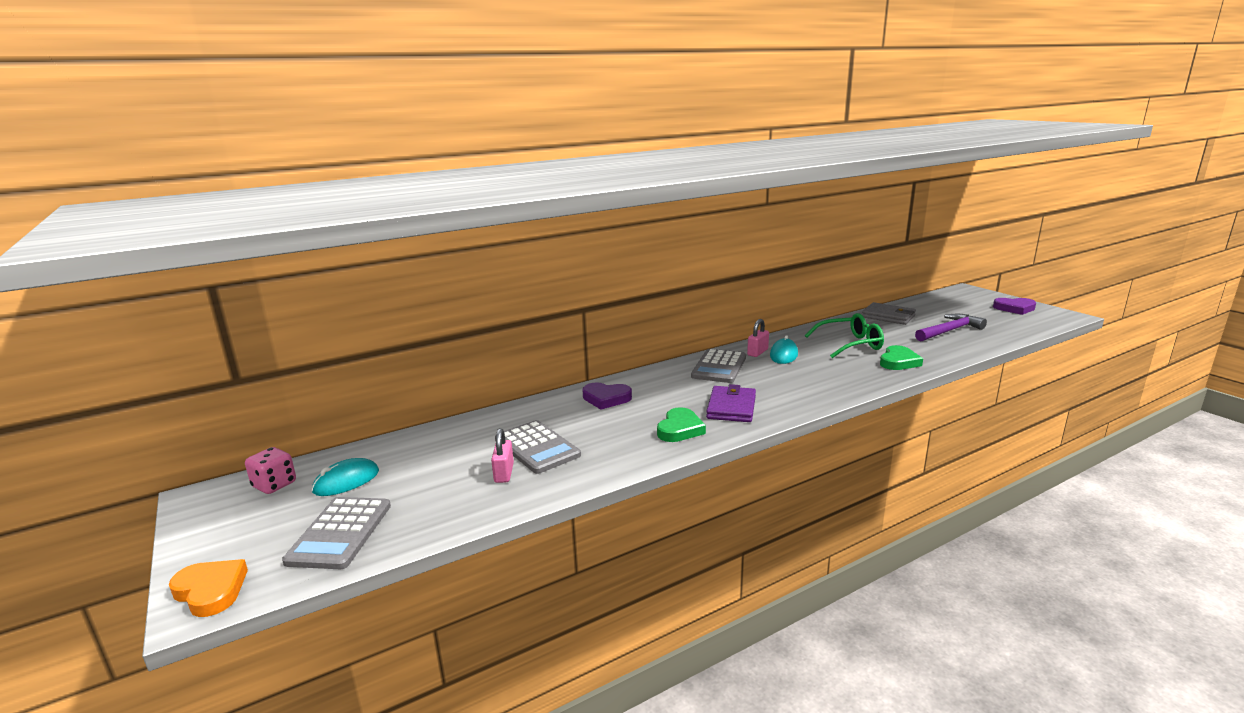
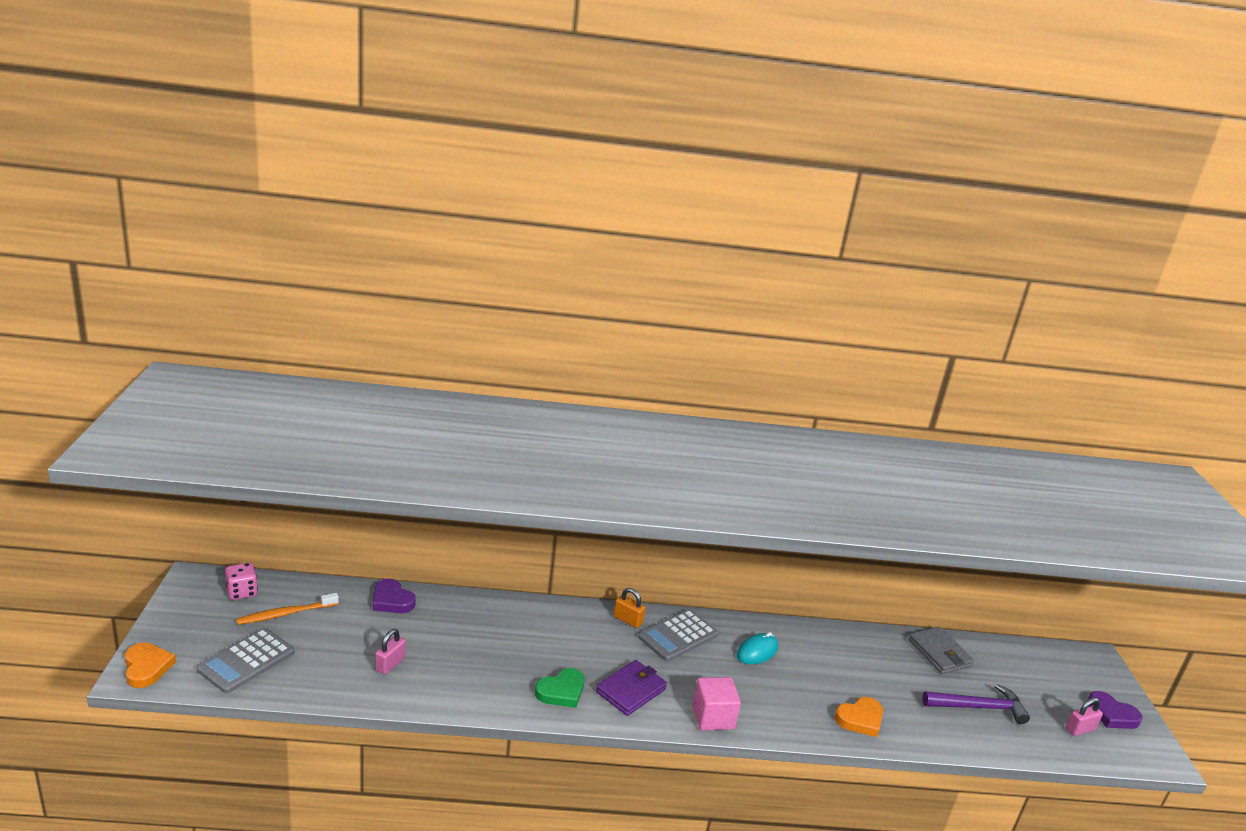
camera: 25 degrees right, 5 degrees up
(346, 481) = (286, 614): turquoise mouse -> orange toothbrush
(537, 447) = (436, 651): grey calculator -> none
(606, 398) = (540, 624): purple heart -> purple heart (392, 600)
(670, 372) = (628, 620): none -> orange padlock
(757, 352) = (736, 635): pink padlock -> pink padlock (1080, 729)
(809, 398) = (713, 717): none -> pink cube
(850, 344) = (842, 671): green glasses -> none
(898, 362) = (860, 719): green heart -> orange heart

